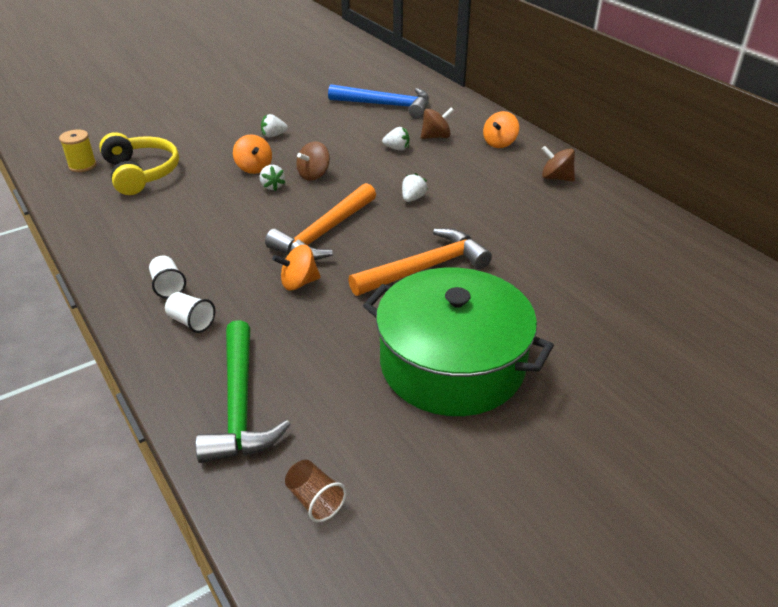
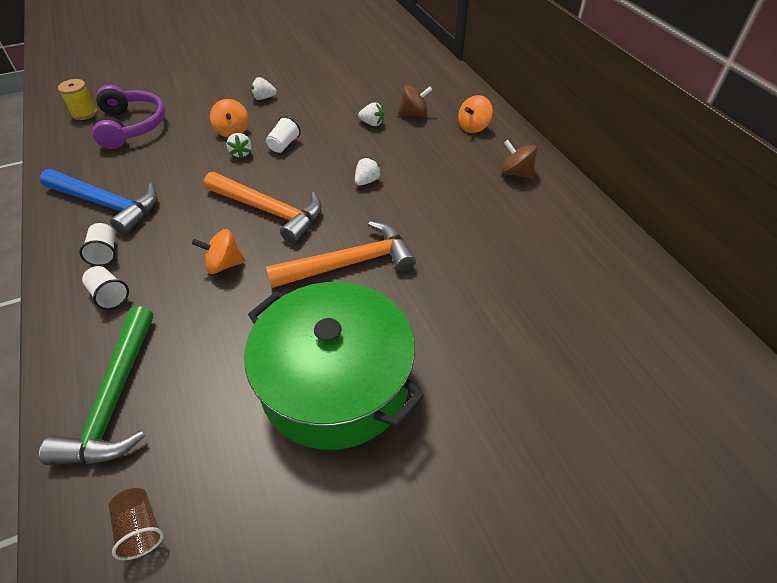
camera: 10 degrees right, 10 degrees up
(141, 173) = (131, 126): yellow headphones -> purple headphones
(314, 175) = (284, 145): brown spinning top -> white cup
(324, 233) = (269, 211): orange hammer -> orange hammer turned 105 degrees counterclockwise
(386, 105) = (379, 75): blue hammer -> blue hammer (106, 204)

